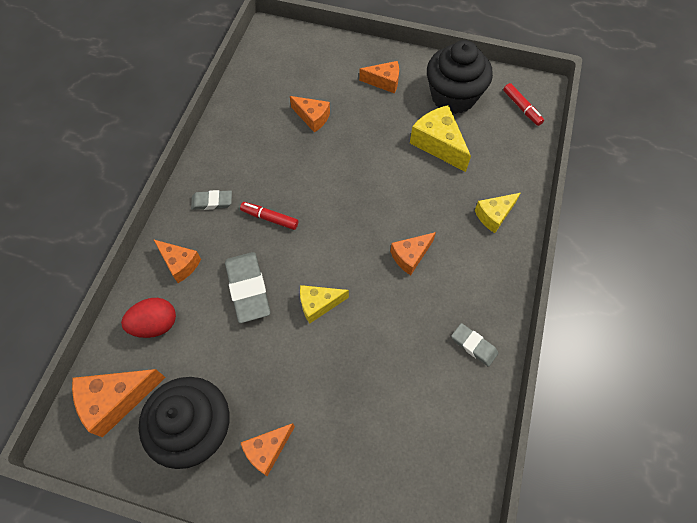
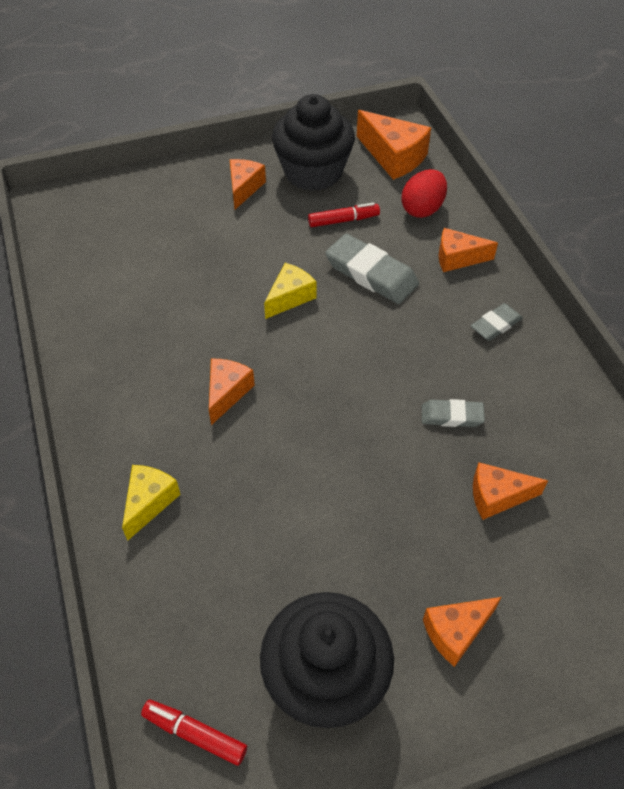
camera: 145 degrees right, 10 degrees down
(116, 400) = (393, 157): orange cheese -> orange cheese turned 105 degrees clockwise
(270, 218) = (417, 344): red marker -> red marker (343, 220)
(438, 144) = (291, 567): yellow cheese -> none
(474, 345) = (102, 345): grey eraser -> grey eraser (452, 416)

